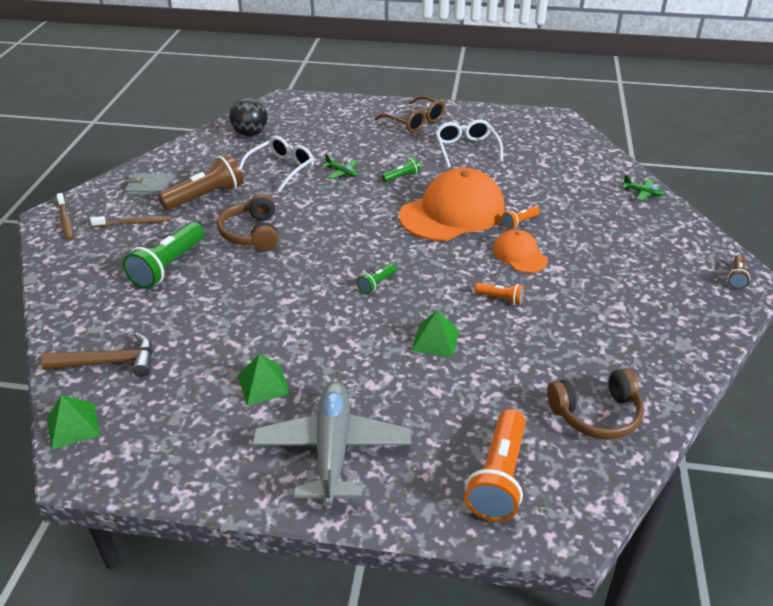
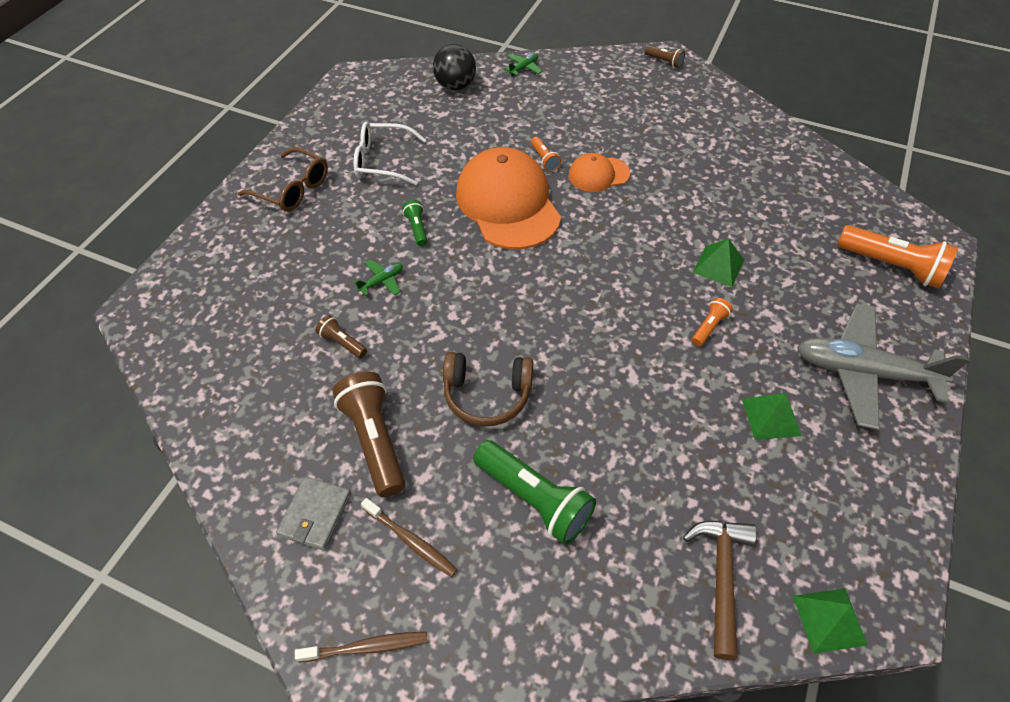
camera: 75 degrees left, 15 degrees up
(134, 223) = (410, 540): brown toothbrush -> brown toothbrush turned 120 degrees clockwise
(250, 134) = (221, 366): black ball -> black ball (455, 86)
(281, 169) = (342, 342): white glasses -> brown flashlight
(377, 284) = (620, 292): green flashlight -> none
(414, 122) = (292, 189): brown glasses -> brown glasses turned 60 degrees clockwise
(501, 298) = (664, 205): orange flashlight -> orange flashlight (709, 327)
(596, 414) = (821, 190): brown headphones -> none

